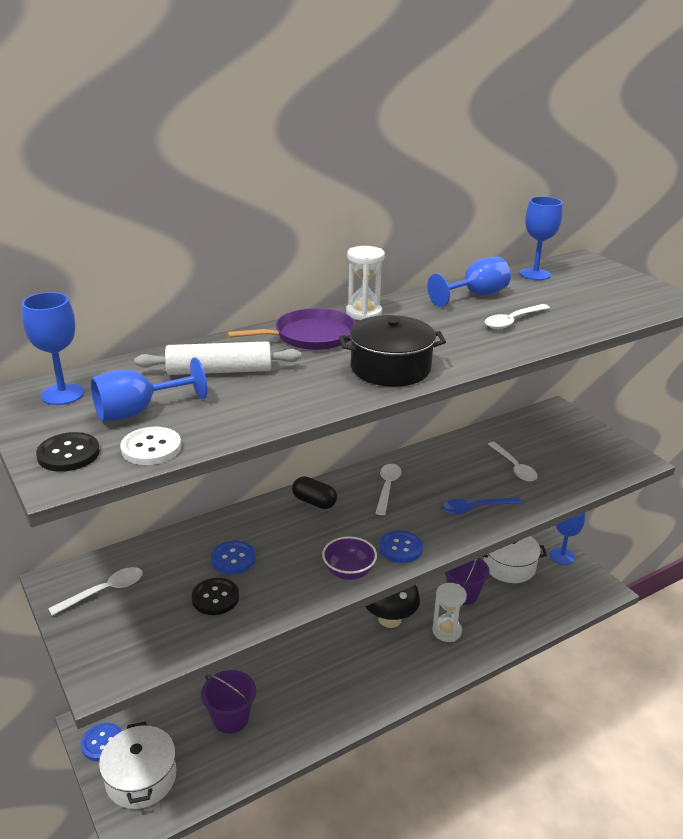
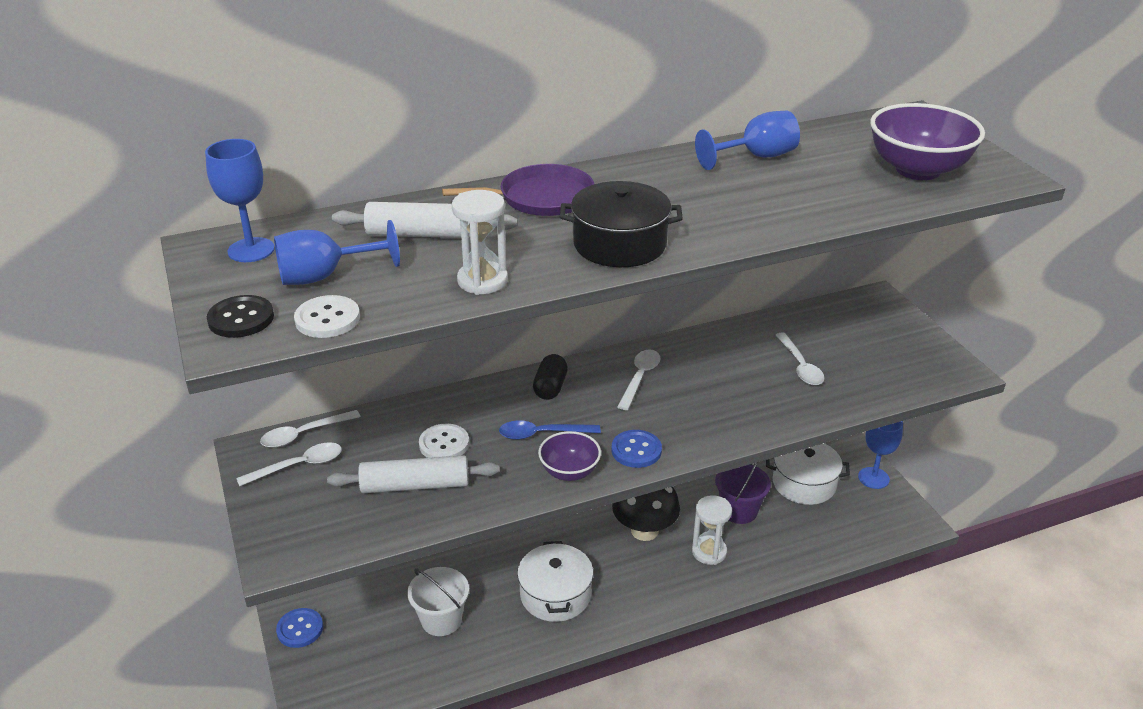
camera: 10 degrees right, 5 degrees up
(141, 778) = (334, 671): white pot -> white pot (555, 595)
(215, 598) = (415, 485): black button -> white rolling pin
(231, 718) = (441, 620): purple bucket -> white bucket
(233, 559) = (444, 444): blue button -> white button
(314, 502) = (550, 387): black capsule -> black capsule turned 60 degrees clockwise
(364, 313) = (613, 173): white hourglass -> white hourglass (482, 281)
(475, 508) = (738, 412): blue spoon -> blue spoon (542, 434)
(512, 321) = (788, 194): white spoon -> white spoon (304, 434)
(535, 274) = (842, 132): blue goblet -> none
(605, 298) = (917, 170): none -> purple bowl

